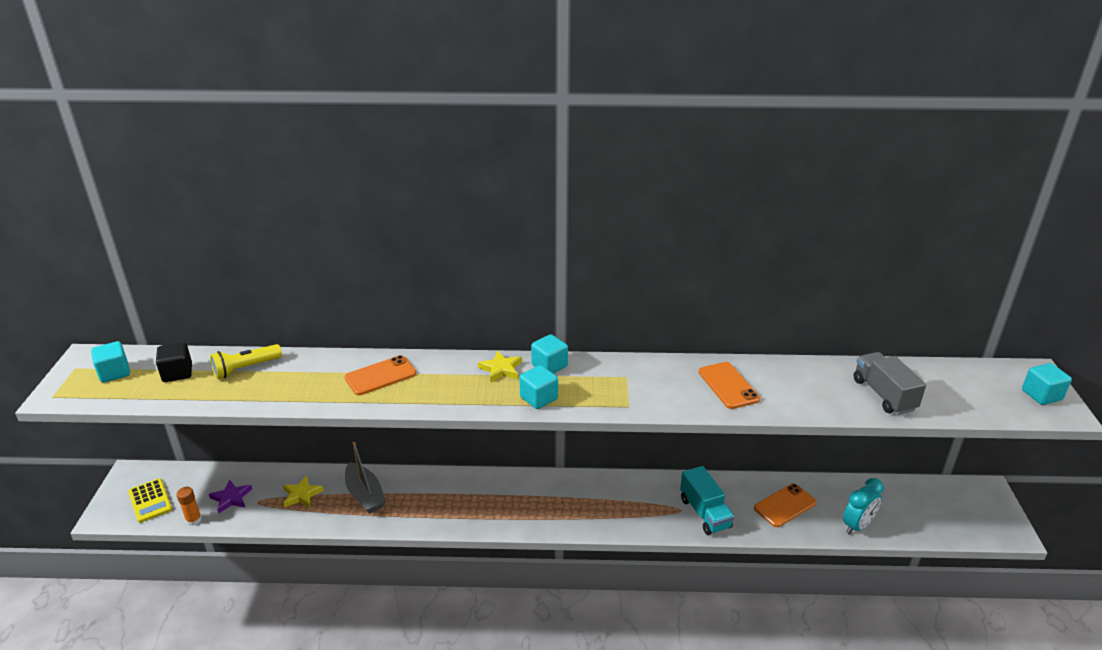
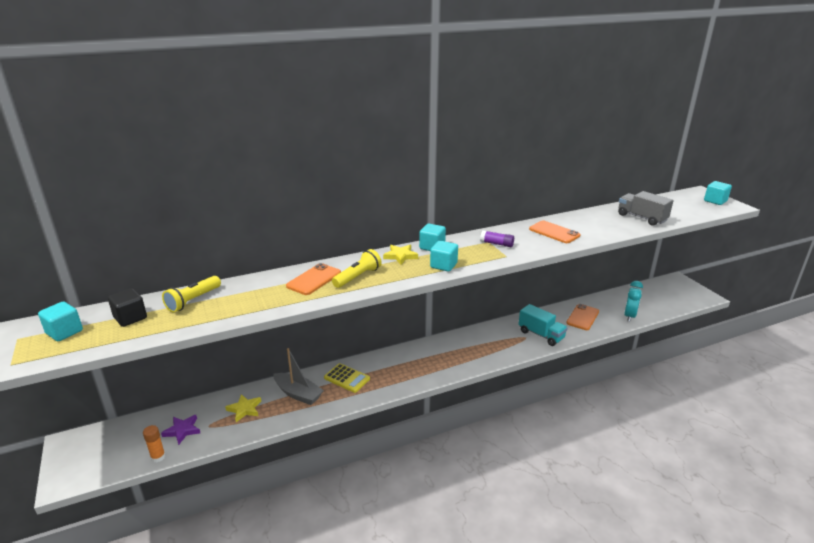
camera: 25 degrees left, 5 degrees down
(150, 501) = (103, 456): yellow calculator -> yellow calculator (347, 378)
(429, 386) = (358, 277): none -> yellow flashlight
(634, 383) = (496, 244): none -> purple glue stick

